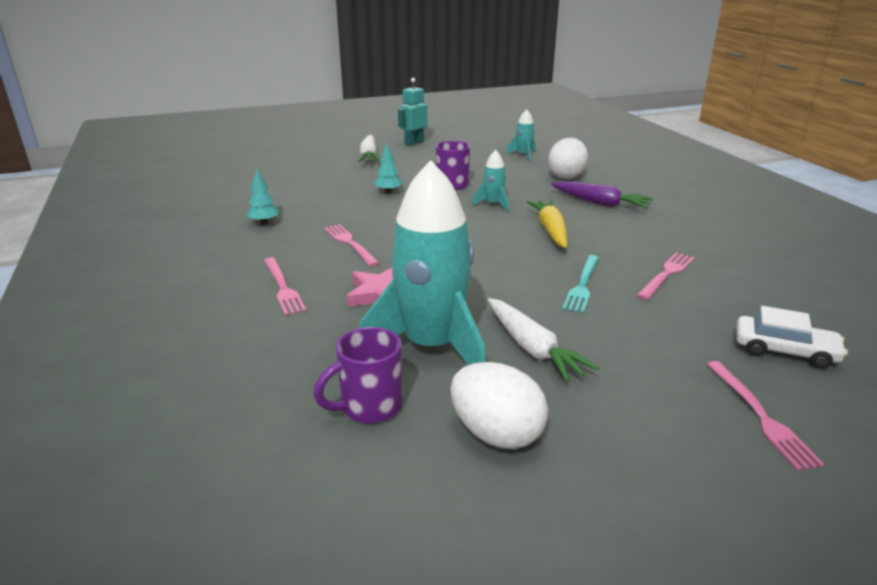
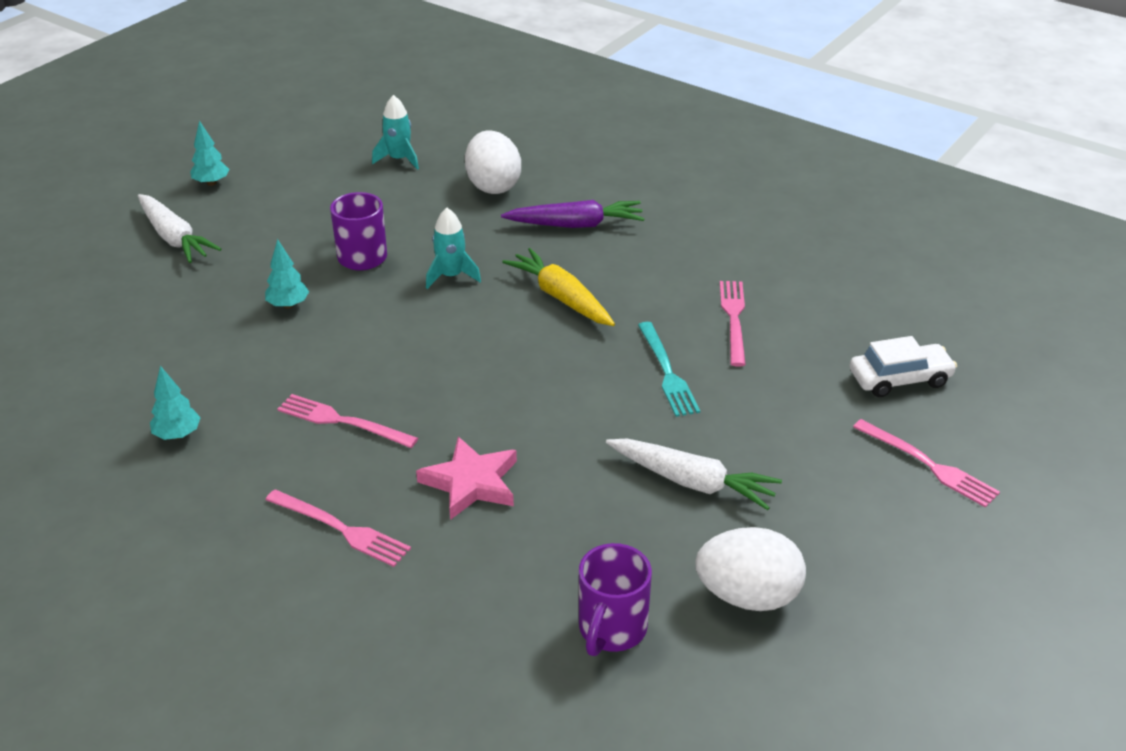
camera: 35 degrees left, 10 degrees up
(414, 143) = (211, 183): turquoise robot -> turquoise tree
(431, 347) = (596, 529): turquoise rocket -> none

